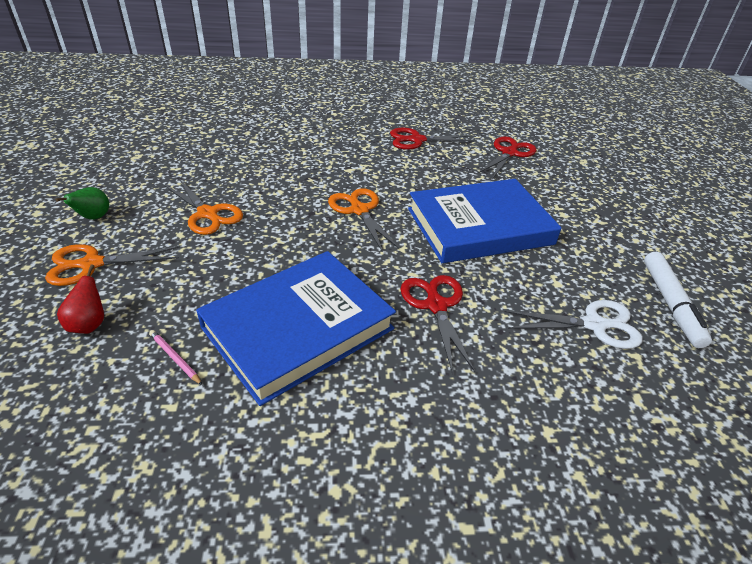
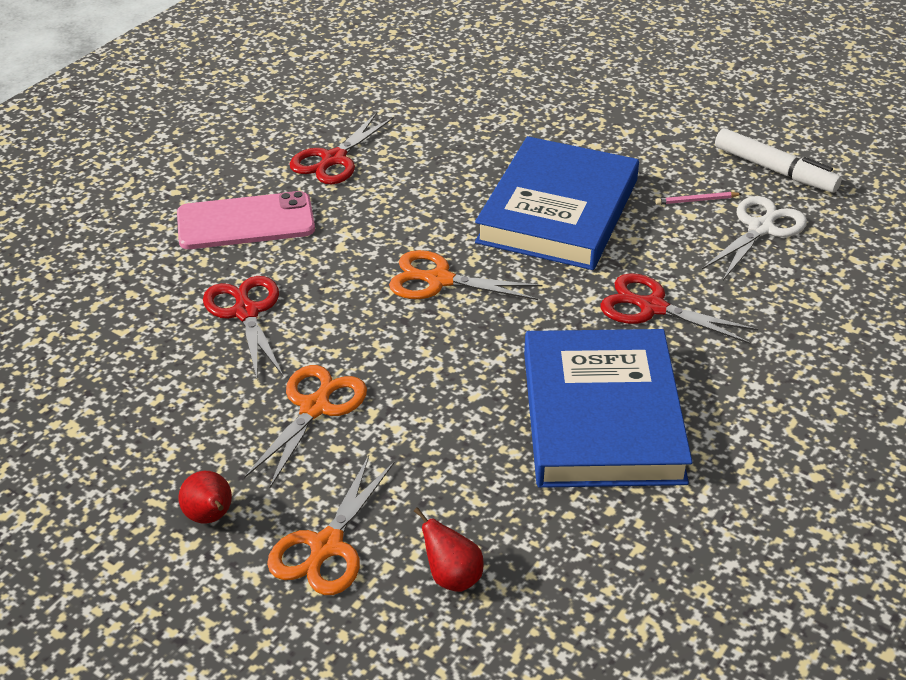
camera: 50 degrees left, 0 degrees up
(93, 217) = (210, 517): green pear -> red pear
(175, 358) = (570, 523): pink pencil -> pink pencil (696, 200)
(208, 214) = (315, 407): orange scissors -> orange scissors turned 60 degrees counterclockwise
(334, 138) = (246, 222): none -> pink phone
(509, 153) = (444, 109): red scissors -> red scissors (246, 312)

